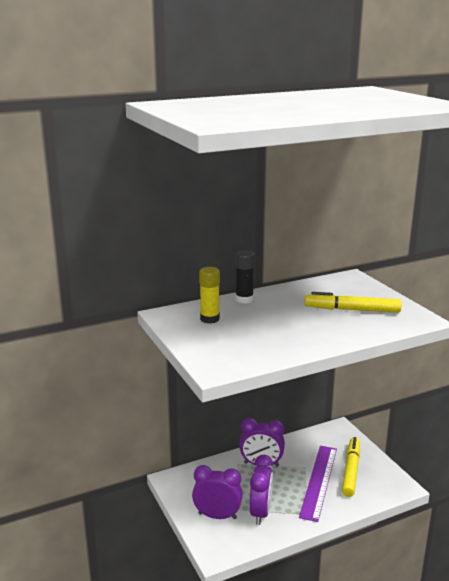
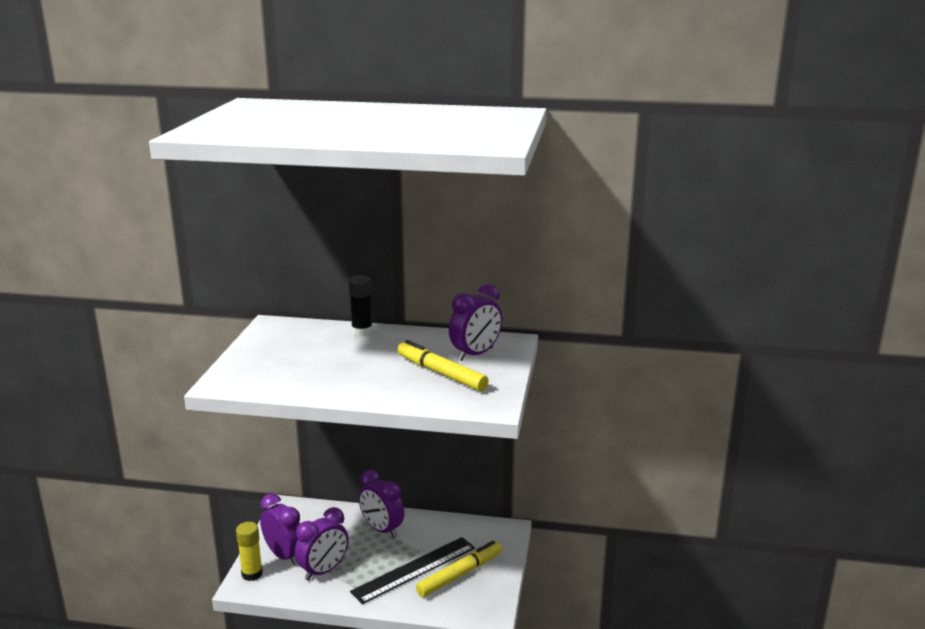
camera: 35 degrees right, 0 degrees up
(210, 319) = (298, 340): yellow glue stick -> yellow glue stick (252, 574)
(319, 481) = (414, 569): purple ruler -> black ruler
(348, 291) = (475, 354): none -> purple clock

